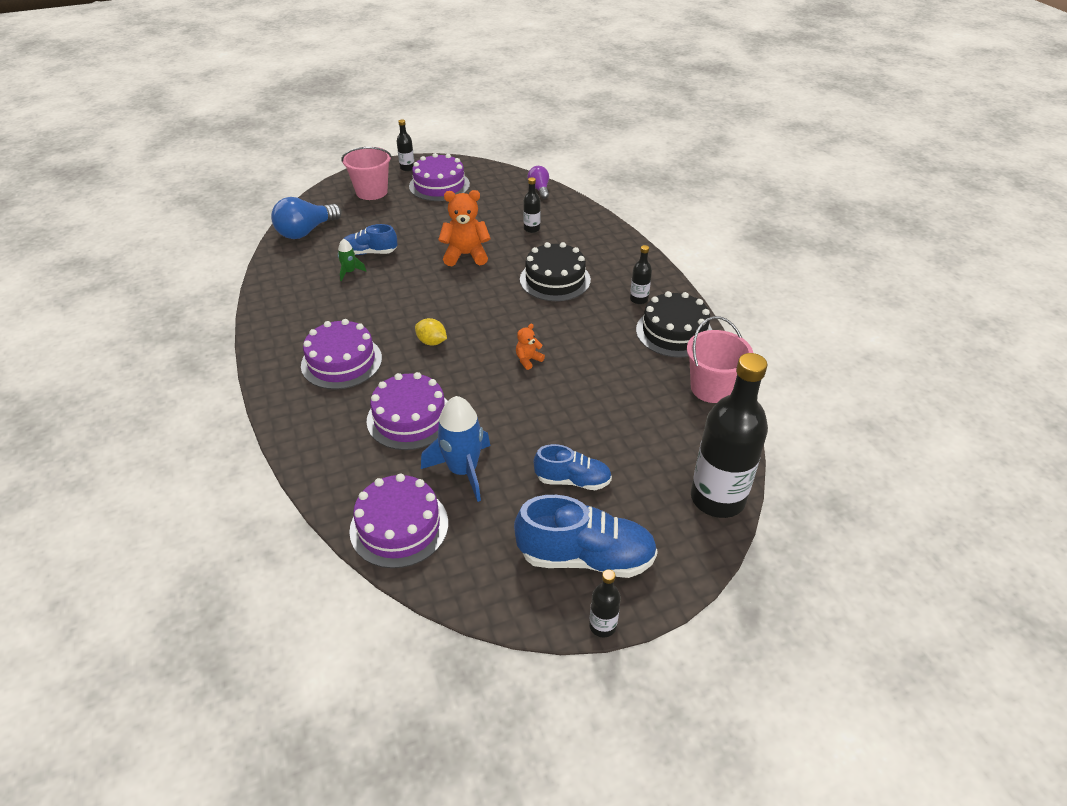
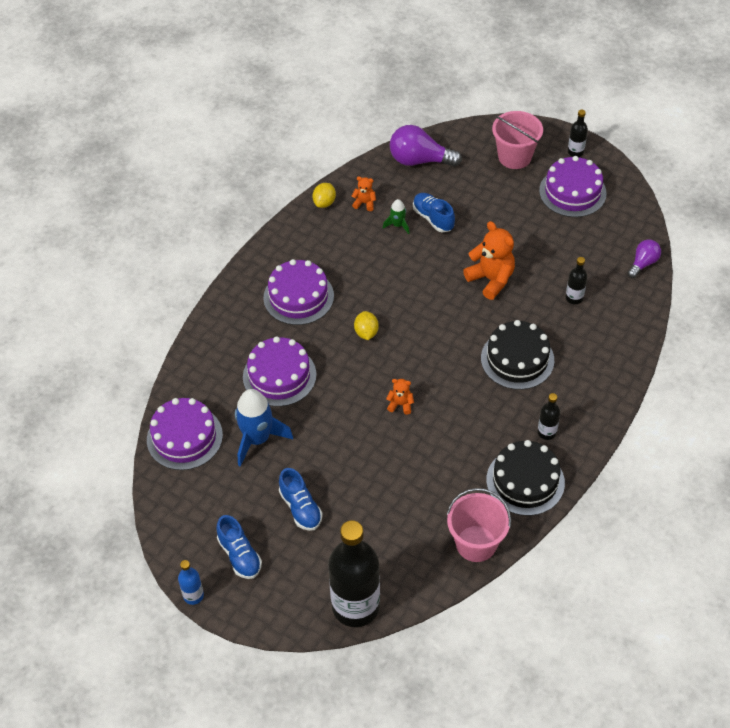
camera: 55 degrees right, 10 degrees up
(268, 297) = (324, 203): none -> yellow lemon
(302, 277) = (364, 203): none -> orange teddy bear
(306, 232) = (419, 160): blue light bulb -> purple light bulb
(586, 557) = (240, 555): blue shoe -> blue shoe, size x0.60
(602, 626) = (193, 595): black bottle -> blue bottle

